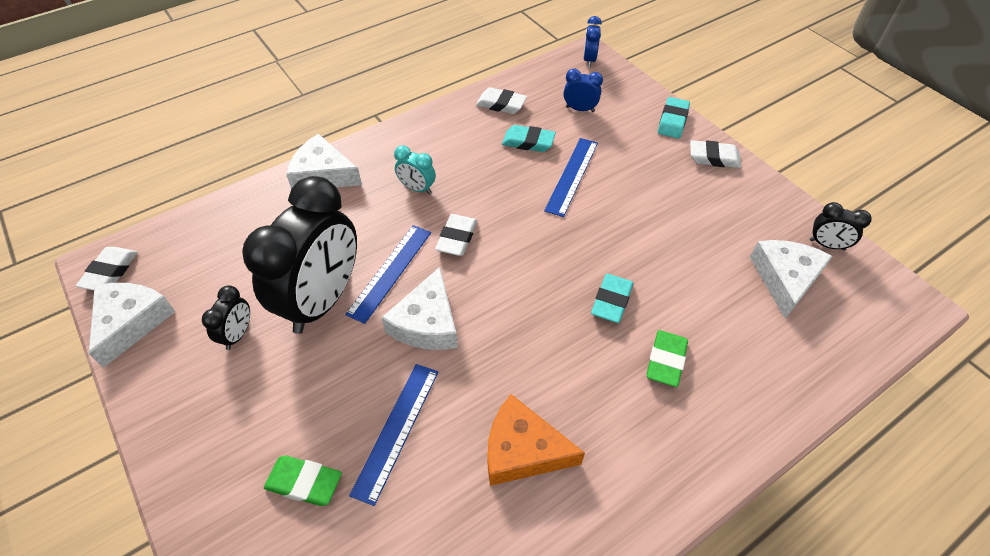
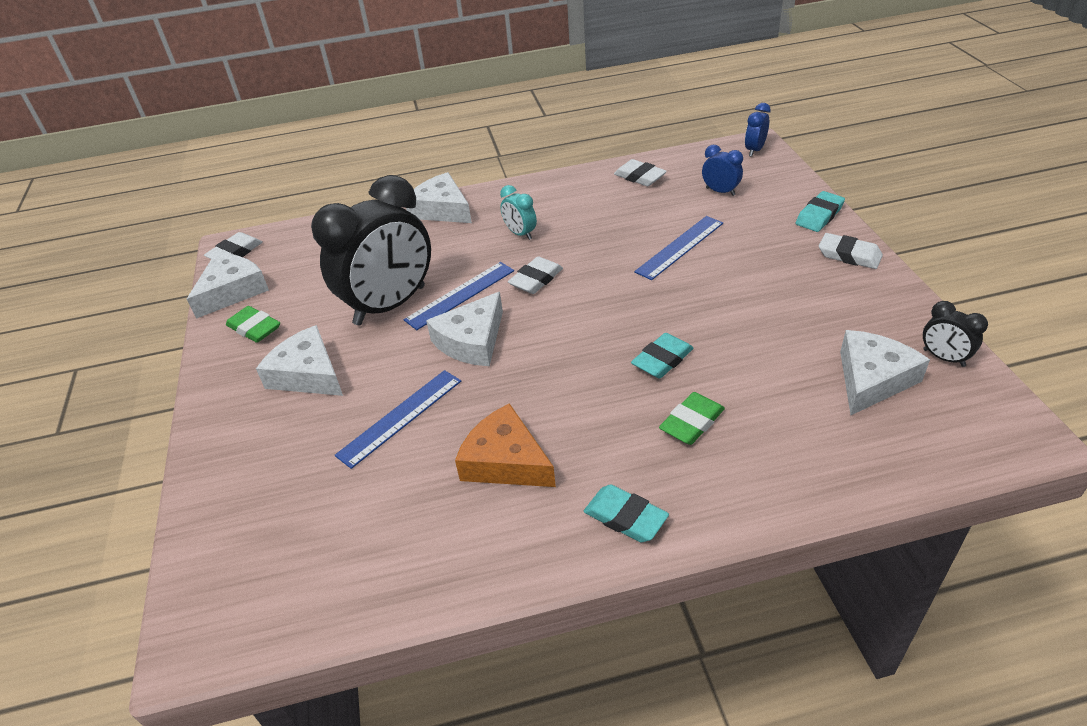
camera: 25 degrees right, 10 degrees down
(238, 334) = (308, 316): black clock -> none
(272, 406) = (308, 374): none -> white cheese
(304, 483) = (303, 436): green eraser -> green eraser (254, 328)
(528, 142) = (650, 212): turquoise eraser -> turquoise eraser (625, 517)

